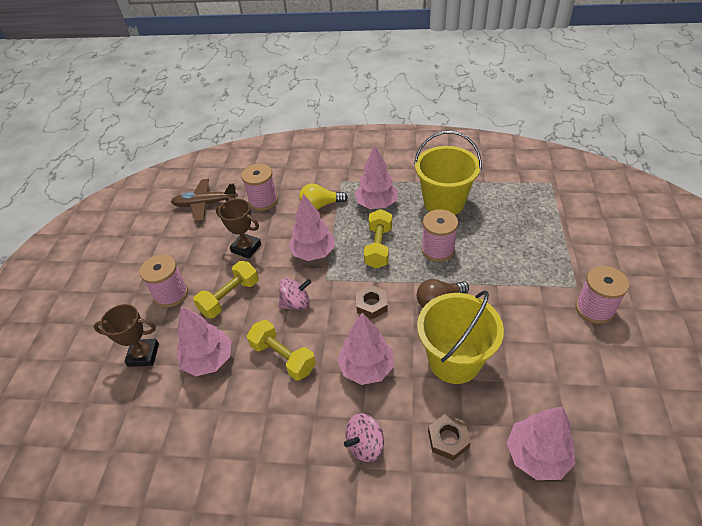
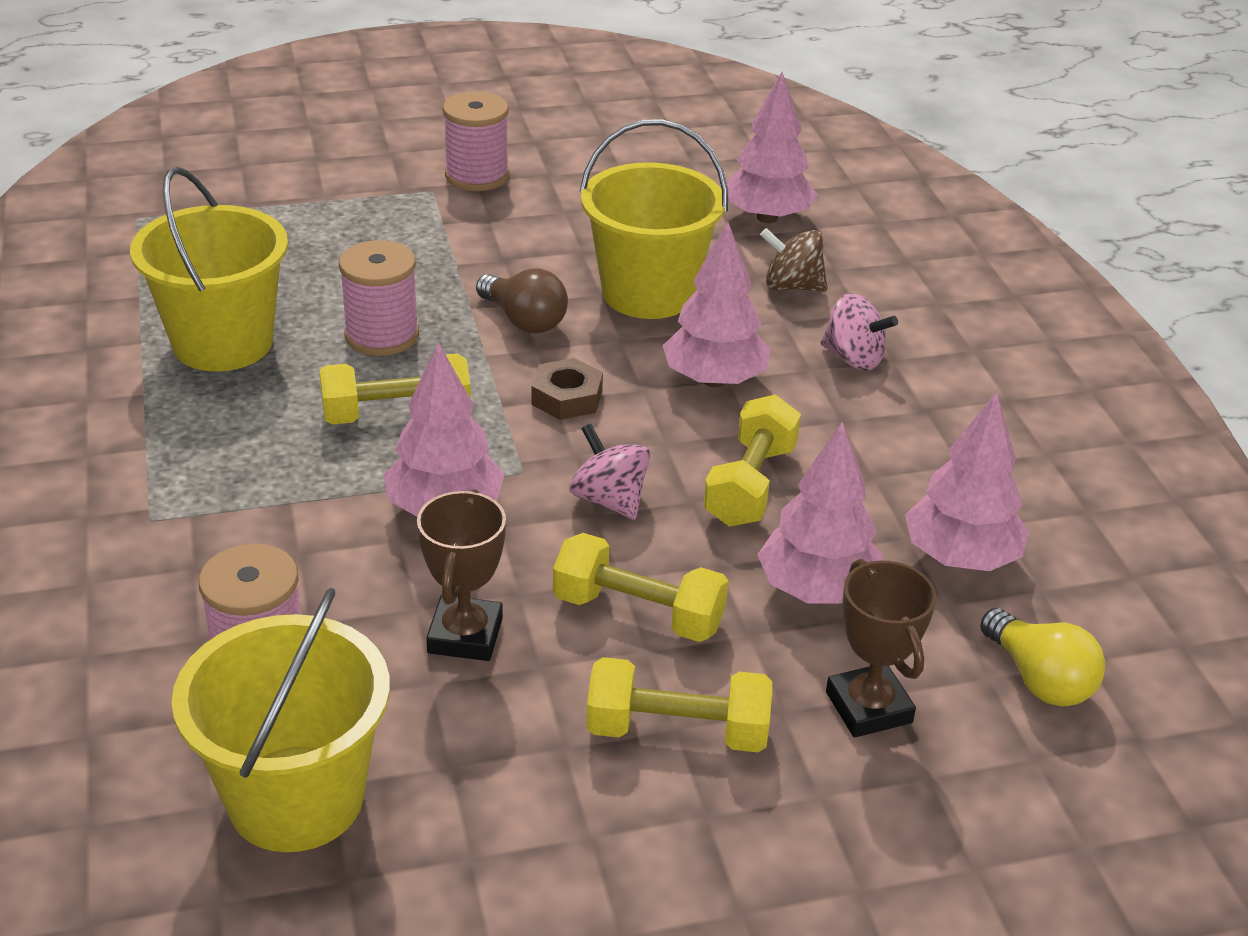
camera: 115 degrees left, 10 degrees down
(171, 294) = (677, 731): pink spool -> yellow dumbbell
(205, 204) = (296, 798): brown plane -> yellow bucket
(320, 205) = (262, 536): yellow light bulb -> yellow light bulb (1039, 679)
(377, 204) = (243, 440): pink tree -> pink tree (960, 558)
(448, 439) = (792, 286): brown nut -> brown spinning top

